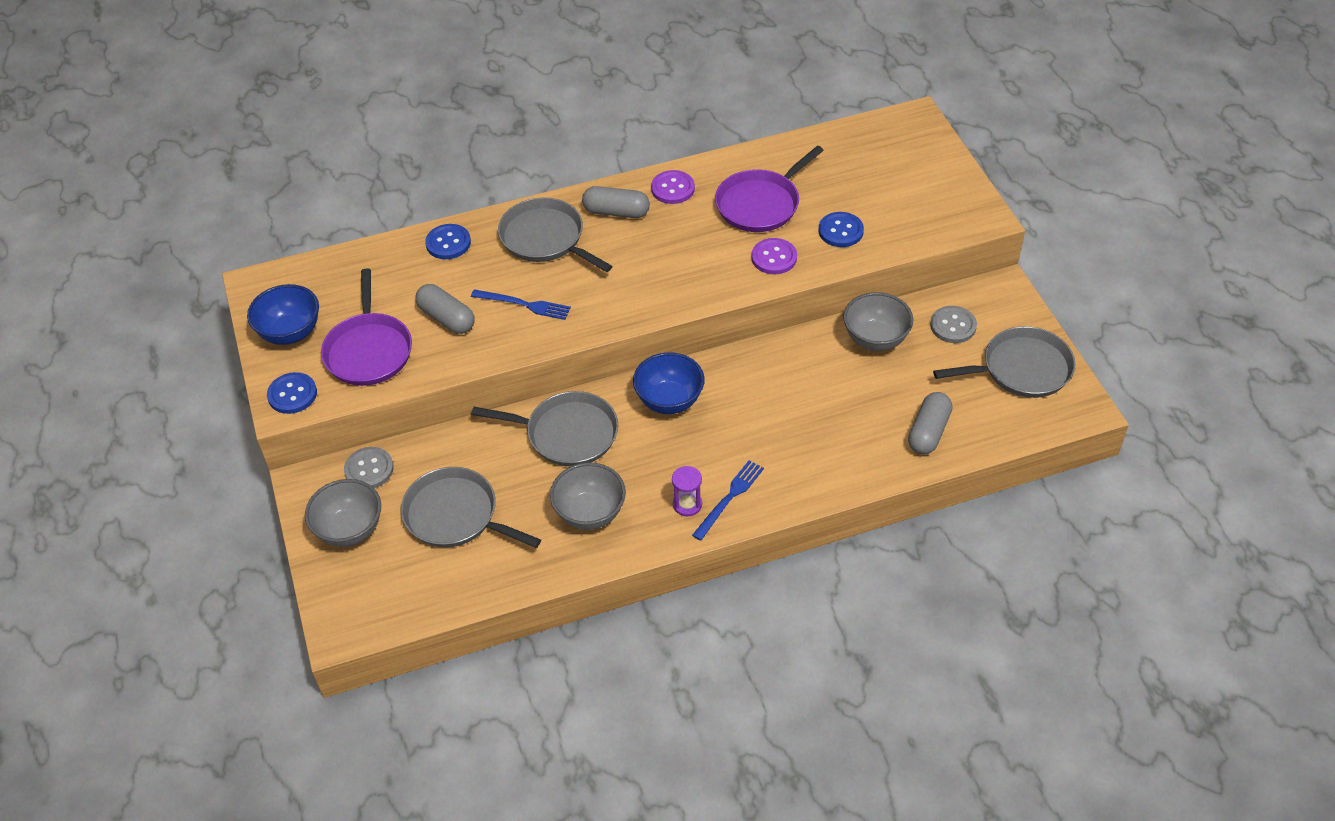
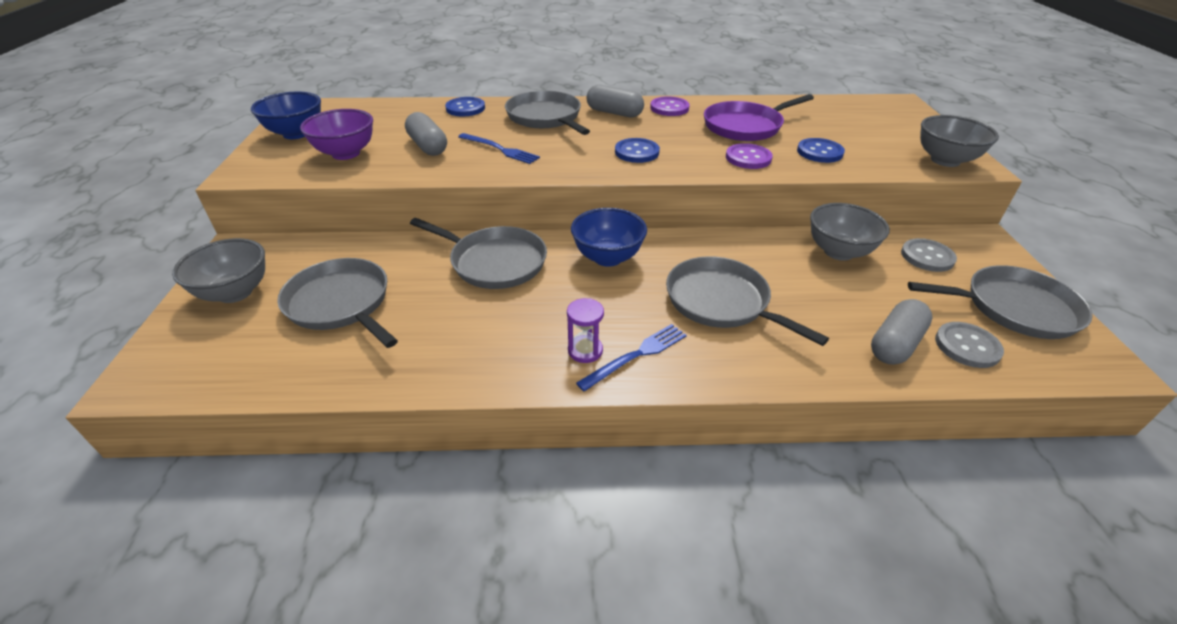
camera: 15 degrees right, 10 degrees down
(292, 394) = (256, 167): blue button -> blue button (637, 152)
(369, 351) = (346, 153): purple pan -> purple bowl
(369, 469) = (297, 250): grey button -> grey button (967, 346)
(590, 513) = (474, 334): grey bowl -> grey bowl (945, 160)
(783, 425) = (721, 301): none -> grey pan

